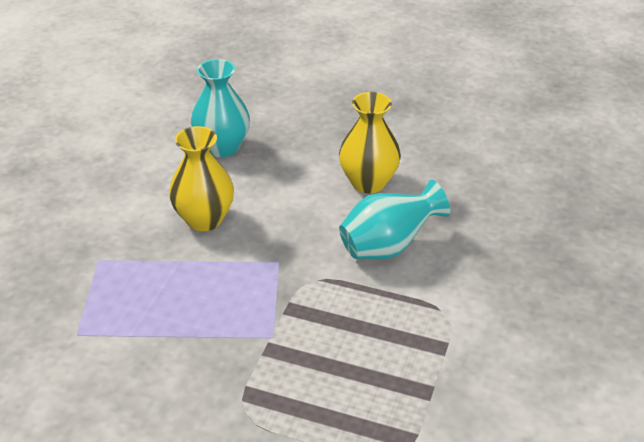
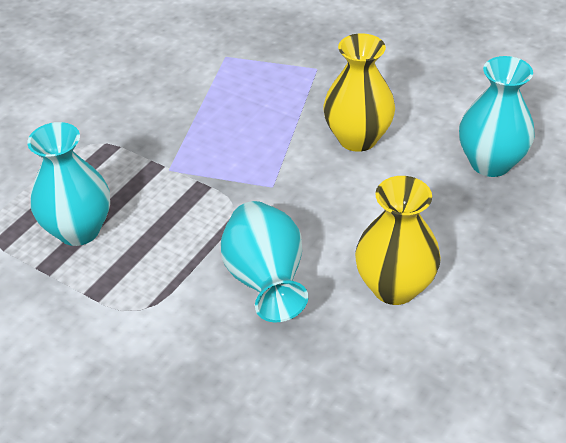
camera: 105 degrees right, 5 degrees up
(373, 381) = (79, 230): none -> turquoise vase

